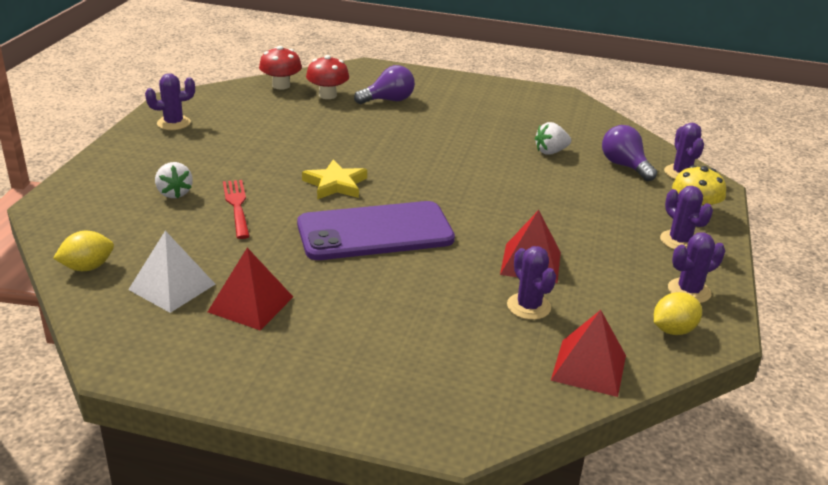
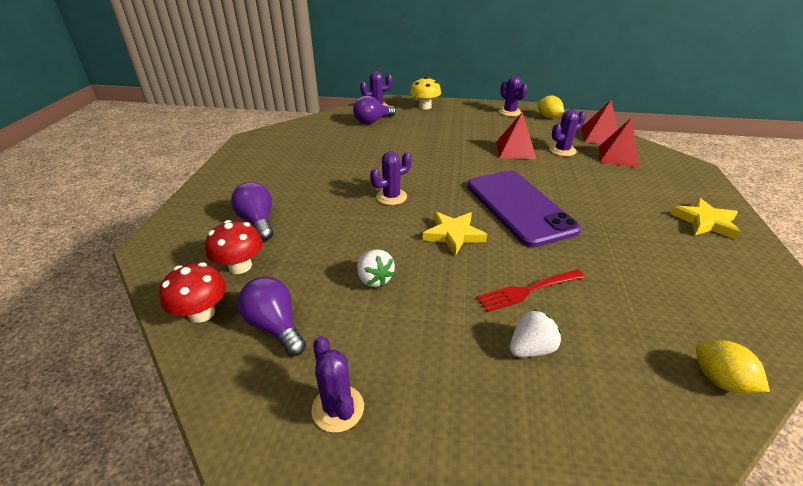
camera: 95 degrees left, 5 degrees up
(172, 287) = (686, 303): white pyramid -> none
(251, 304) = (663, 253): red pyramid -> red pyramid (618, 156)
(254, 107) = (275, 326): none -> purple light bulb
(295, 369) = (705, 222): none -> yellow star
(550, 152) = (358, 143): white strawberry -> white strawberry (374, 279)
(679, 241) = (460, 111): purple cactus -> purple cactus (391, 197)

